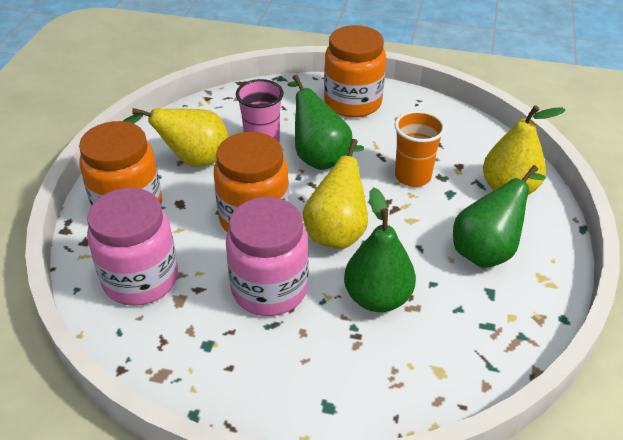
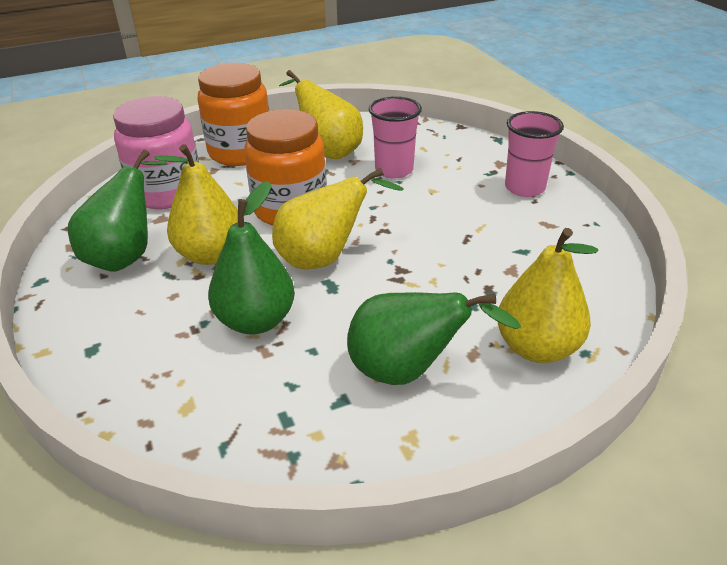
camera: 55 degrees right, 5 degrees down
(269, 289) = (211, 254): pink jar -> yellow pear
(318, 156) = (415, 204): green pear -> green pear (126, 256)
(352, 102) = (524, 188): orange jar -> pink cup
(412, 176) = (463, 269): orange cup -> none

